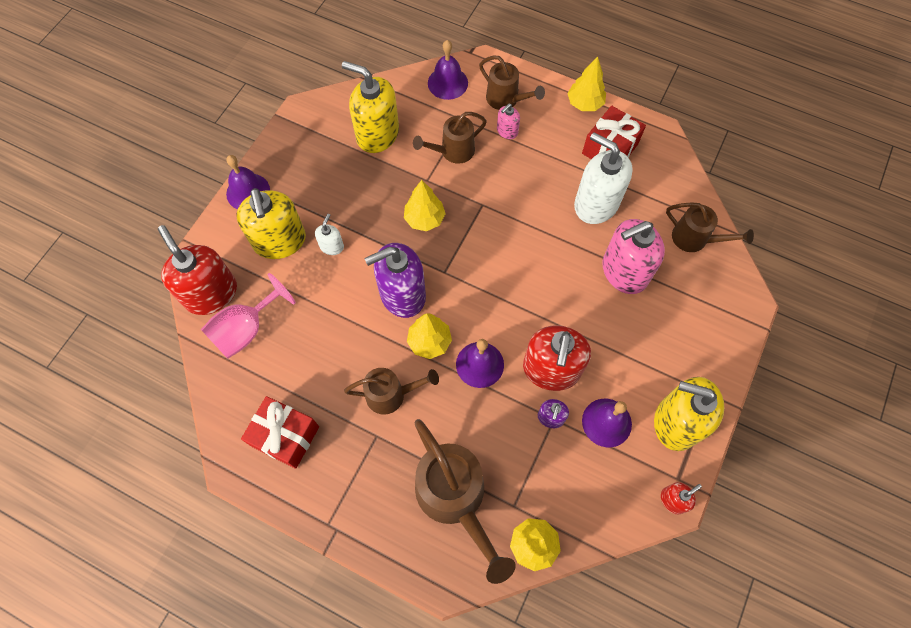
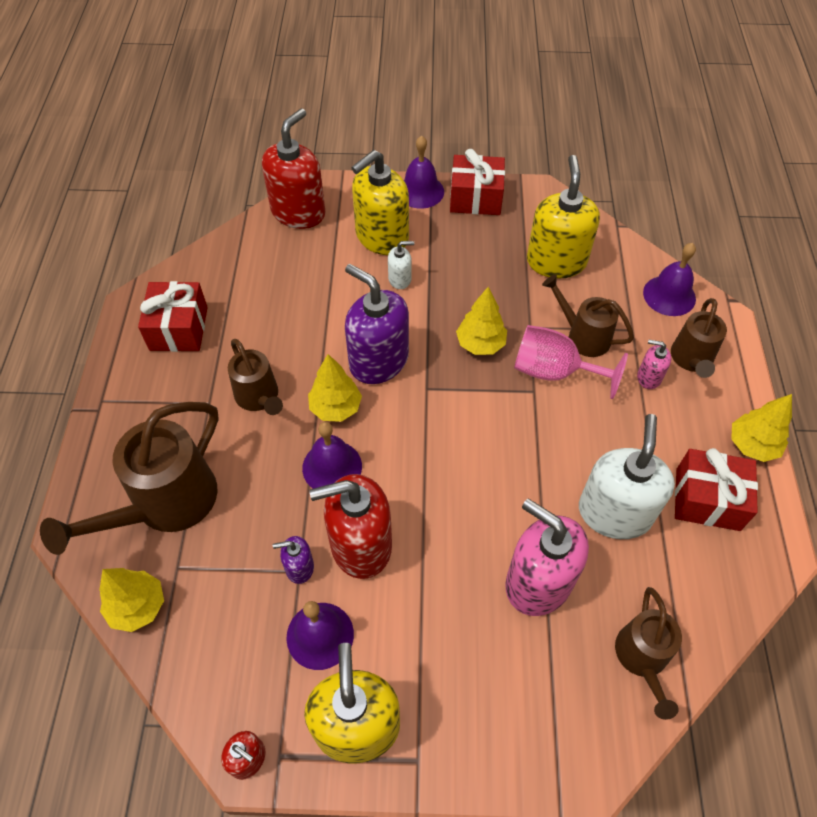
camera: 65 degrees right, 10 degrees down
(246, 330) = (274, 253): pink goblet -> pink goblet (554, 372)
(281, 156) = (475, 198): none -> red gift

